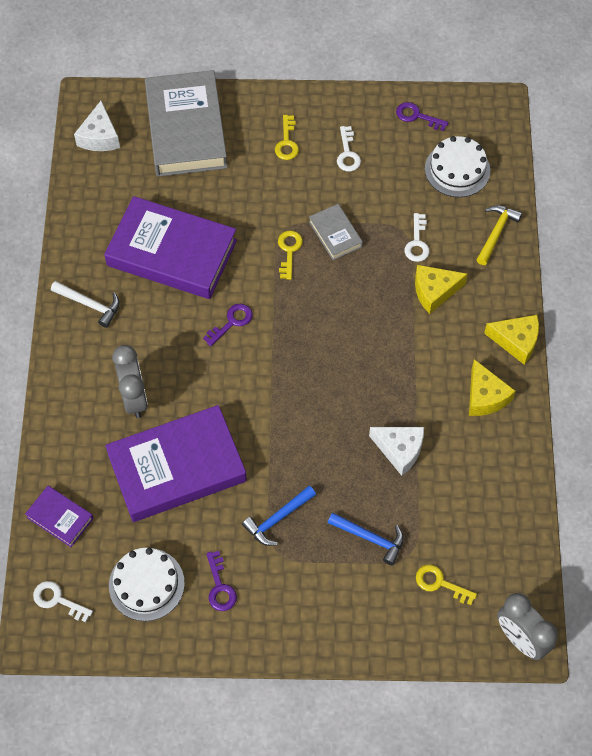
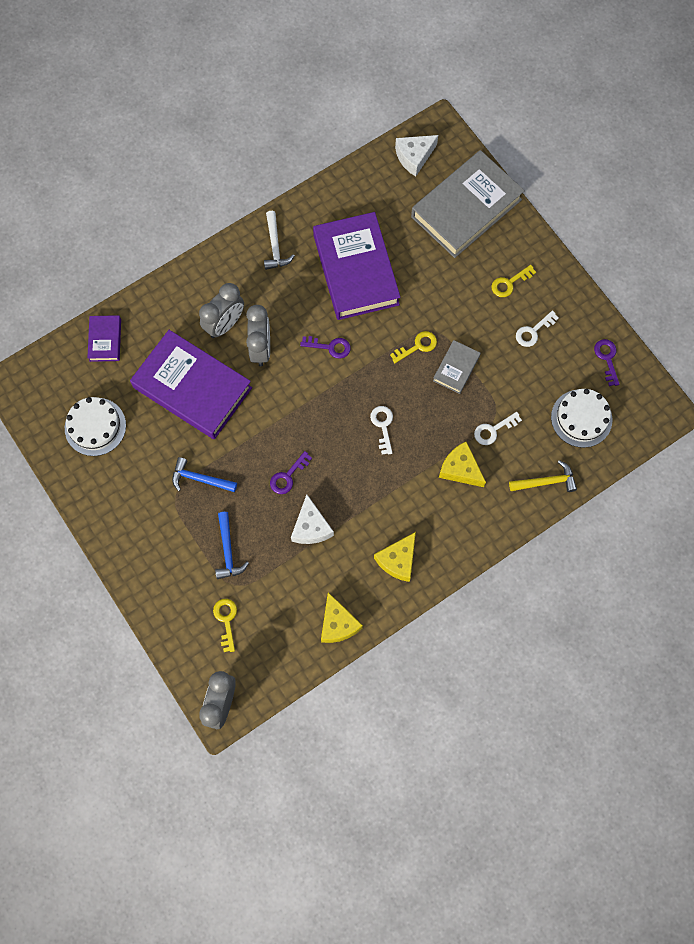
camera: 55 degrees right, 10 degrees up
(57, 600) = (47, 379): white key -> white key (383, 426)
(185, 382) = (261, 348): none -> grey clock
(220, 587) = (125, 474): purple key -> purple key (288, 476)
(516, 341) = (461, 554): yellow cheese -> yellow cheese (338, 624)

